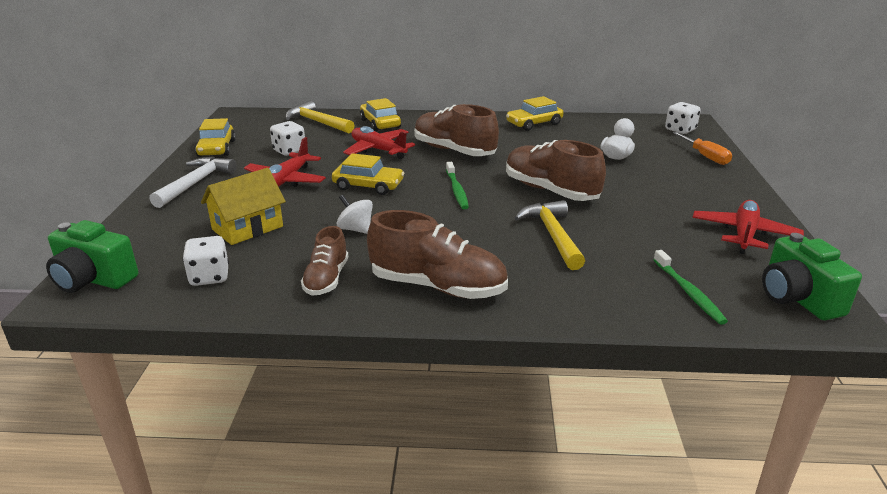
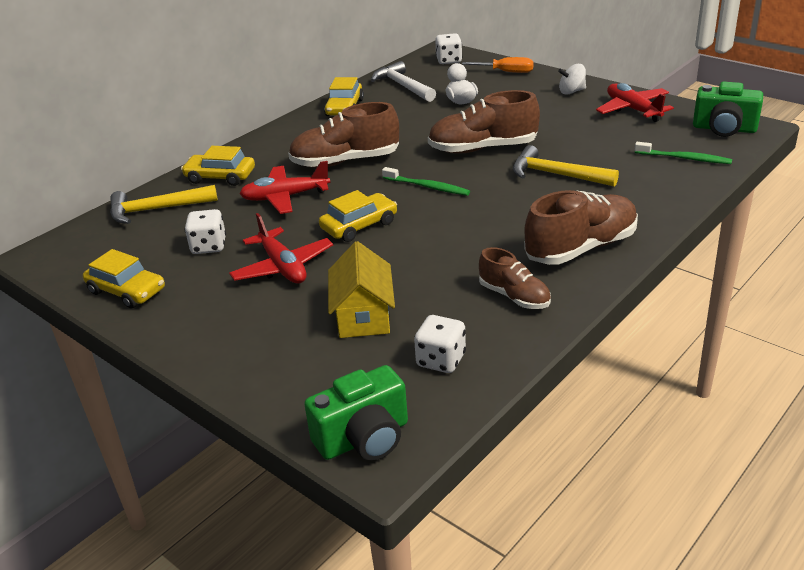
camera: 50 degrees left, 5 degrees up
(195, 183) = (207, 325): white hammer -> white hammer (403, 86)
(356, 229) = (440, 257): white spinning top -> white spinning top (571, 91)

